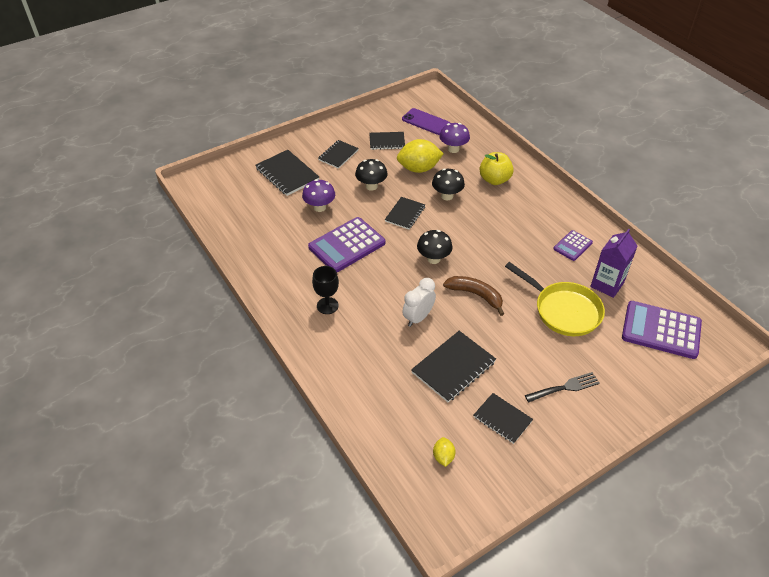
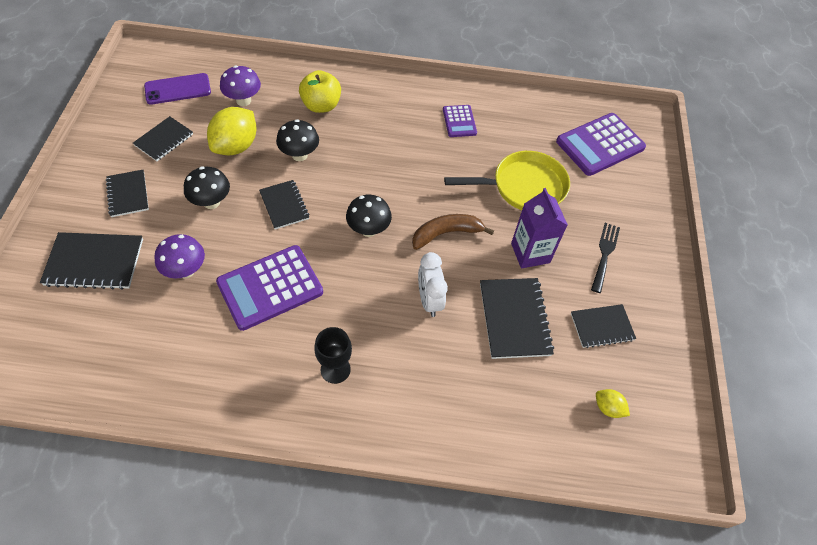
camera: 55 degrees left, 10 degrees up
(347, 245) = (270, 287): purple calculator -> purple calculator turned 60 degrees clockwise
(607, 285) = (523, 136): purple carton -> purple carton (530, 253)

